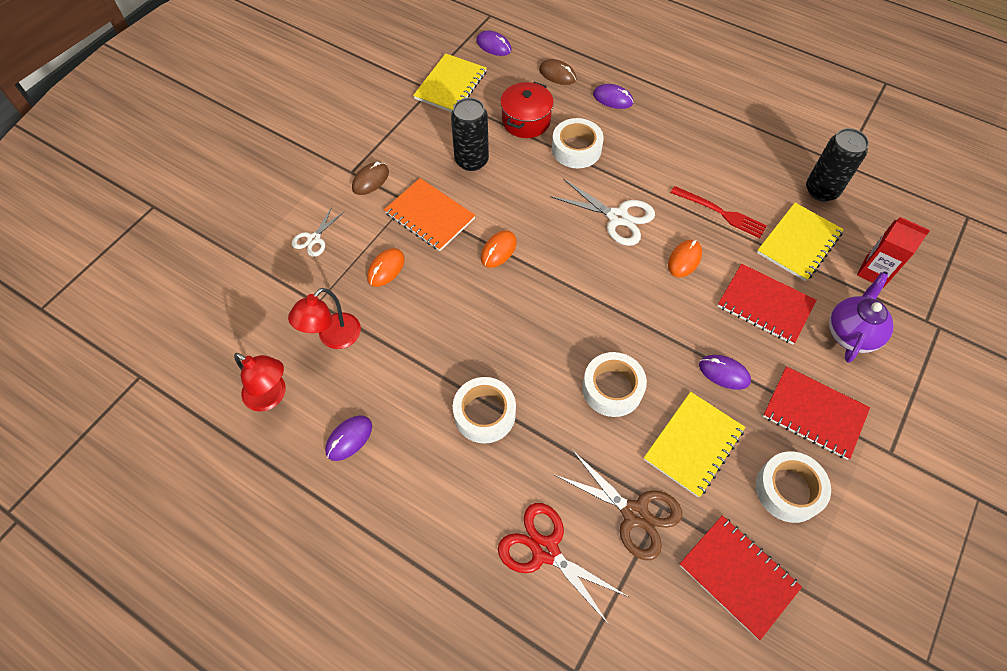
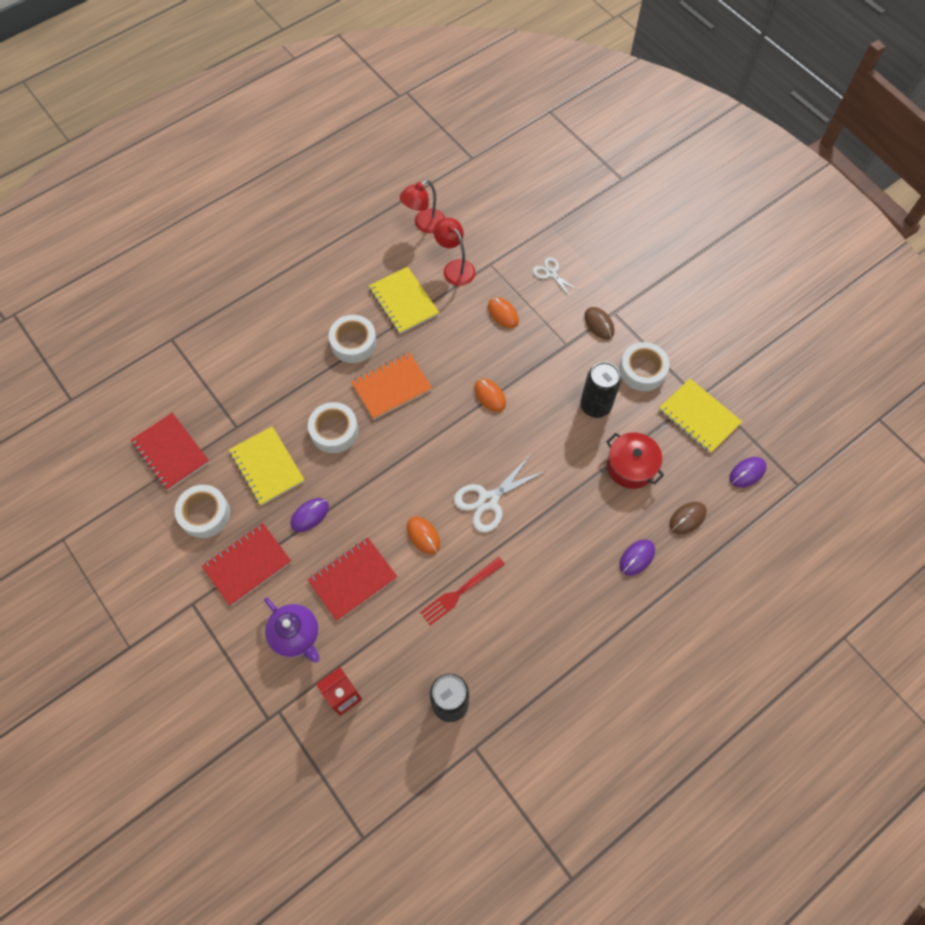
camera: 110 degrees right, 5 degrees up
(349, 438) = (373, 261): purple mouse -> none
(429, 216) = (544, 357): orange notebook -> orange notebook (392, 387)
(545, 550) = (245, 348): red scissors -> none
(576, 149) = (580, 497): white tape -> white tape (642, 370)
(635, 514) = (240, 408): brown scissors -> none
(738, 576) = (171, 452): red notebook -> red notebook turned 75 degrees clockwise
(798, 243) = (400, 645): yellow notebook -> yellow notebook (403, 301)

